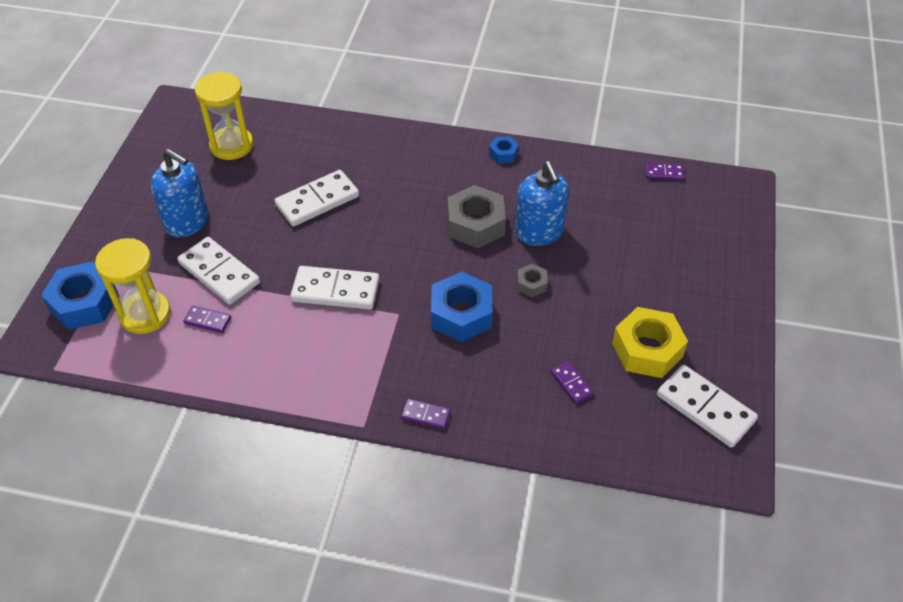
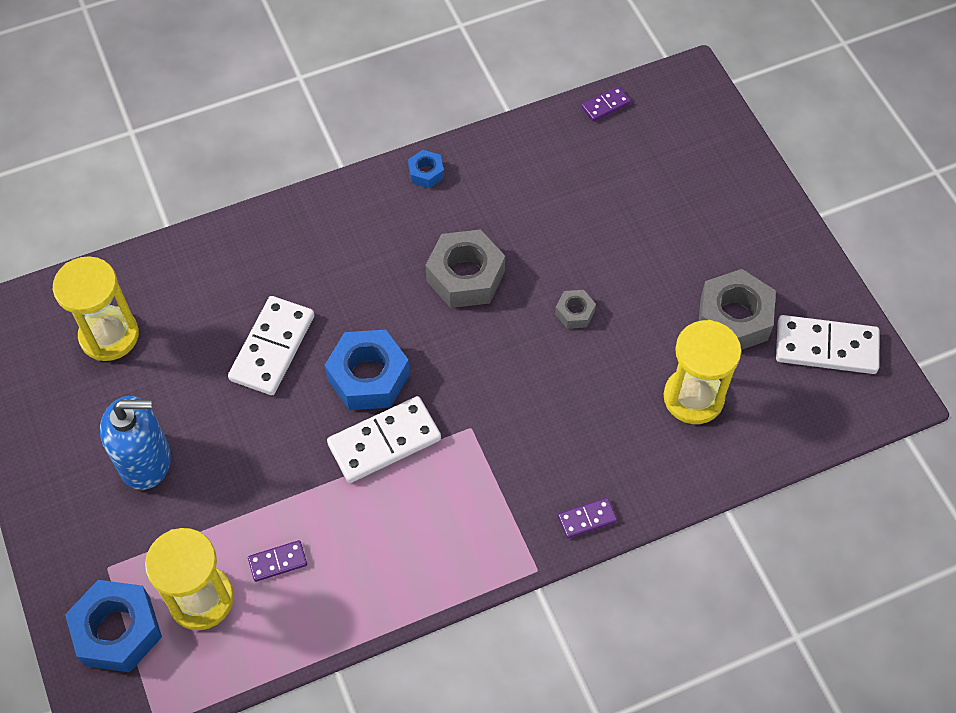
camera: 35 degrees left, 10 degrees up
(219, 273) = (240, 500): white domino -> none
(461, 314) = (533, 389): blue nut -> blue nut (368, 377)
(539, 232) = (536, 247): blue soap dispenser -> none
(571, 383) = (693, 397): purple domino -> yellow hourglass
(647, 349) = (734, 318): yellow nut -> grey nut

